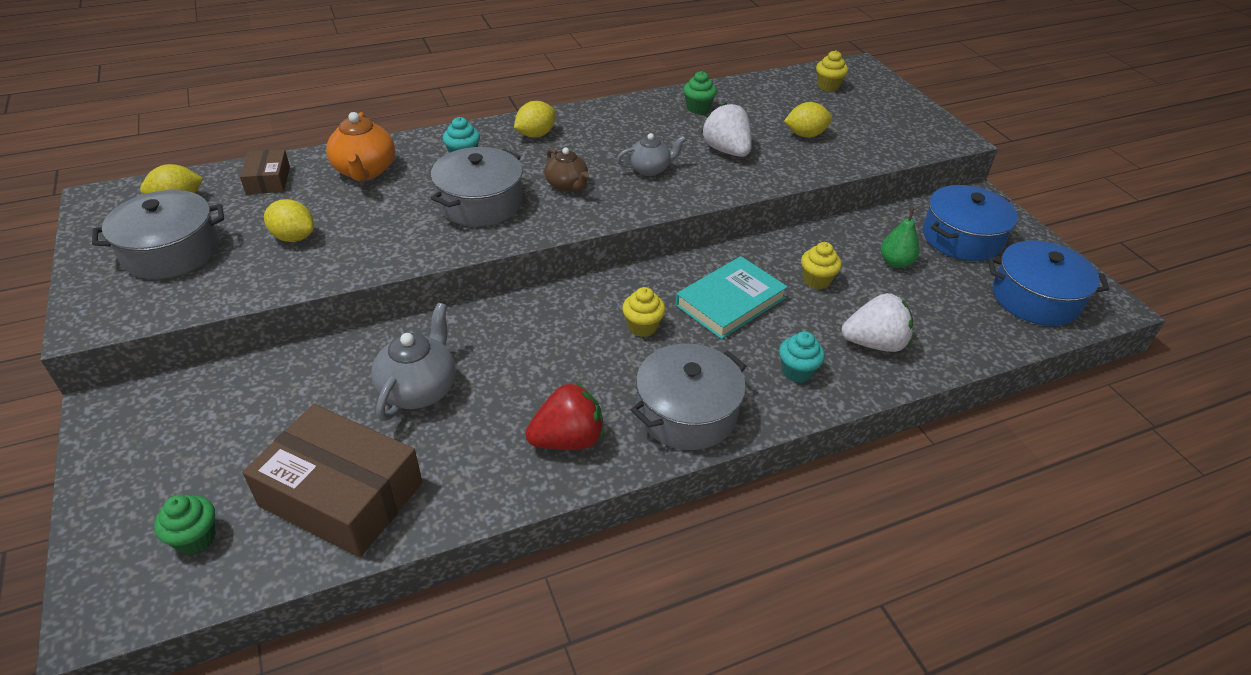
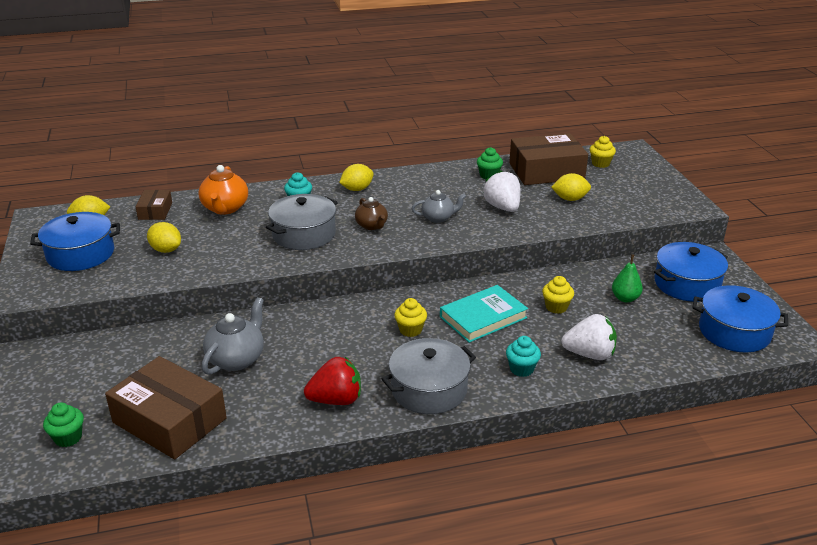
camera: 10 degrees right, 10 degrees down
(171, 251) = (81, 254): grey pot -> blue pot
(766, 99) = (546, 171): none -> brown box

